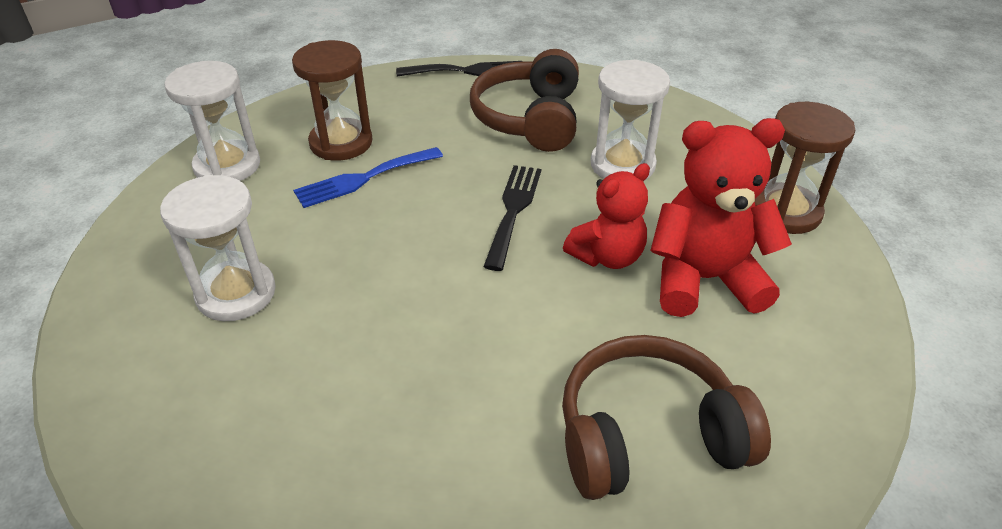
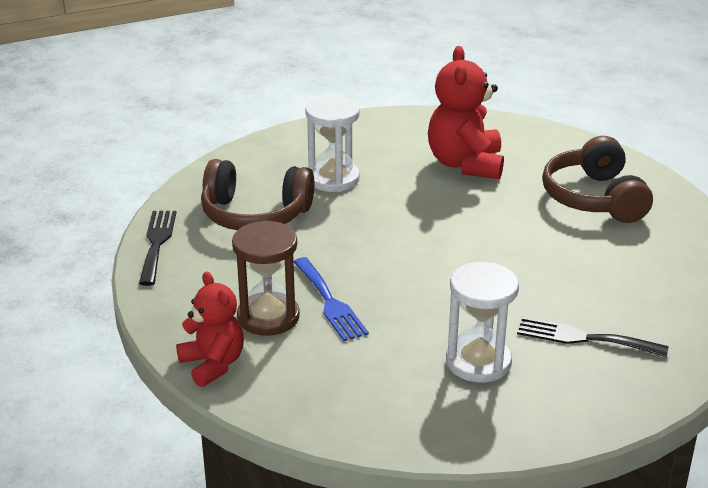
camera: 85 degrees left, 10 degrees down
(227, 166) = (293, 386): white hourglass -> none
(513, 210) = (385, 230): black fork -> black fork (584, 338)
(607, 256) = (441, 196): red teddy bear -> red teddy bear (213, 364)
(785, 212) = (398, 127): brown hourglass -> none

